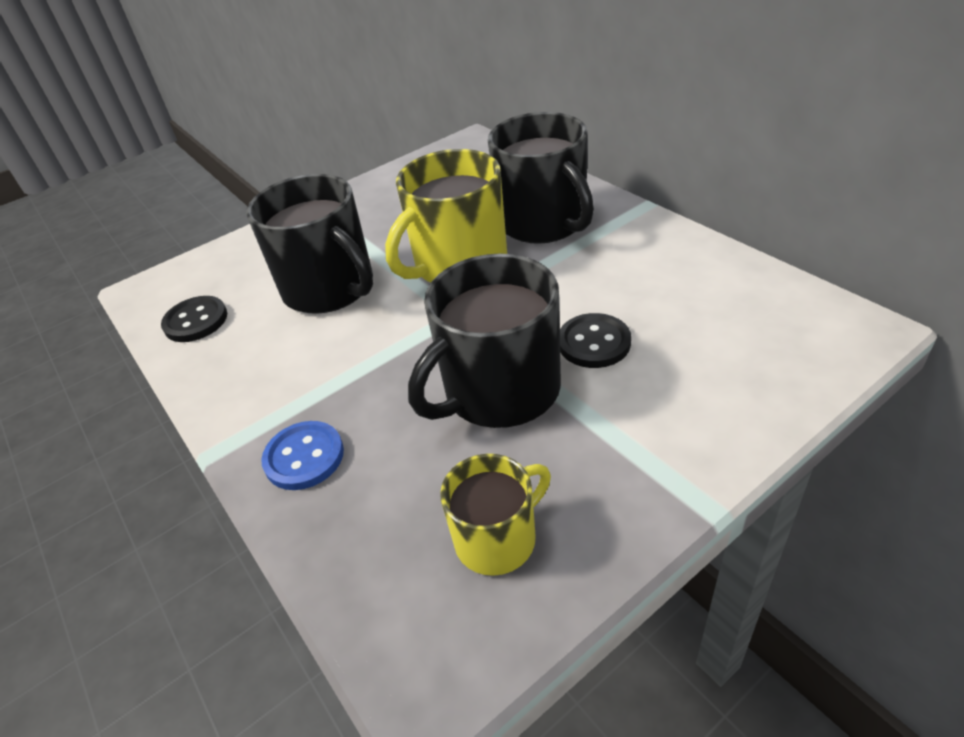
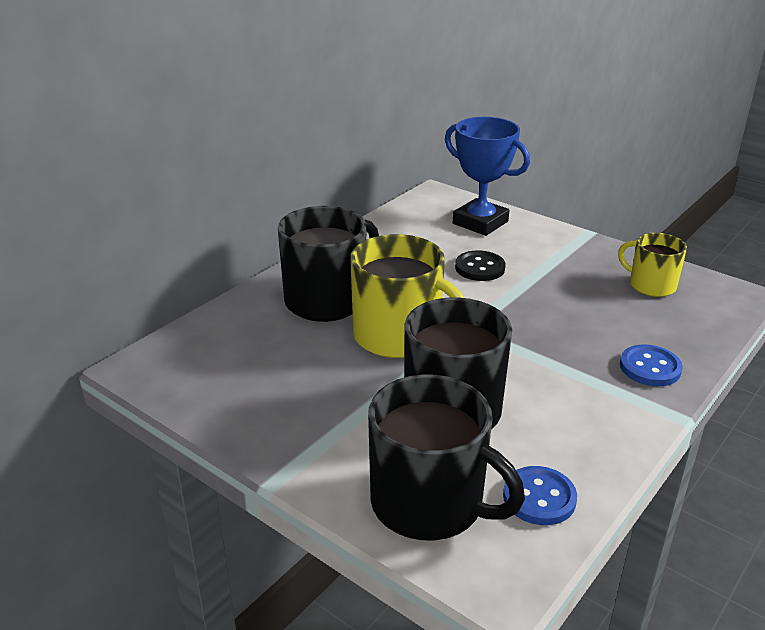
camera: 110 degrees left, 10 degrees down
(196, 321) = (539, 497): black button -> blue button
(499, 391) = (542, 297): black mug -> black mug (430, 504)
(745, 365) = (480, 223): none -> blue trophy

